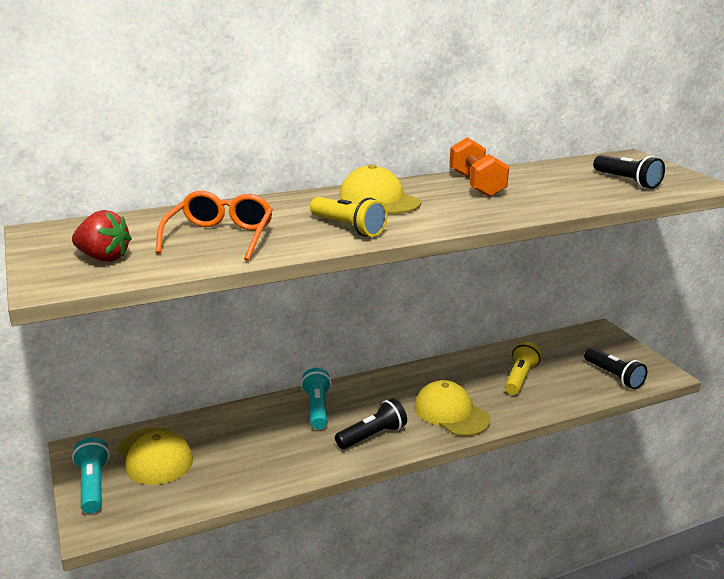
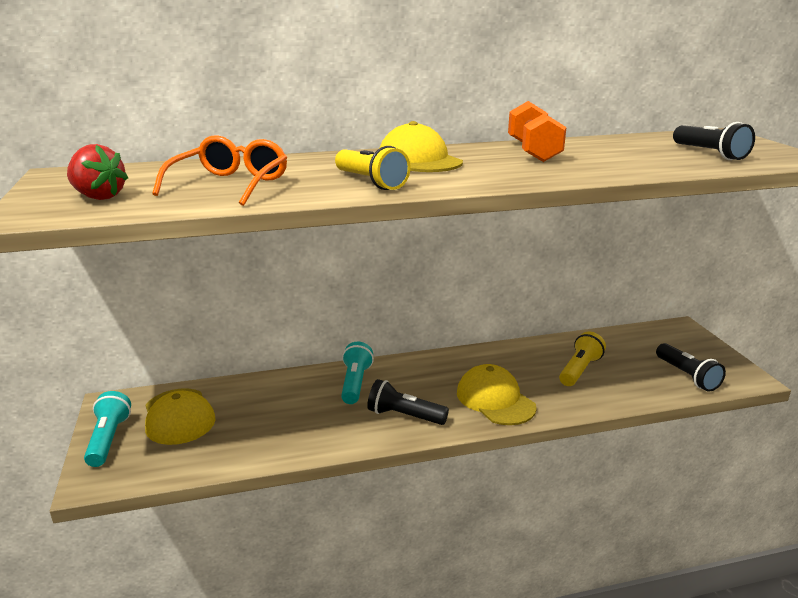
camera: 10 degrees right, 0 degrees up
(372, 436) = (404, 416): black flashlight -> black flashlight turned 135 degrees counterclockwise

